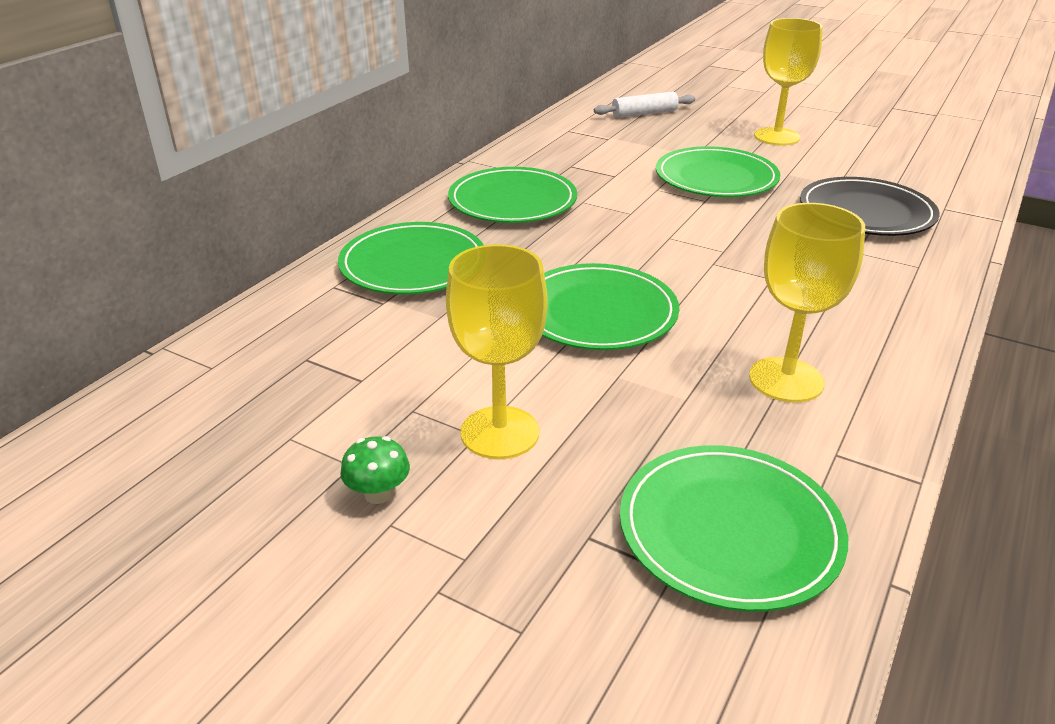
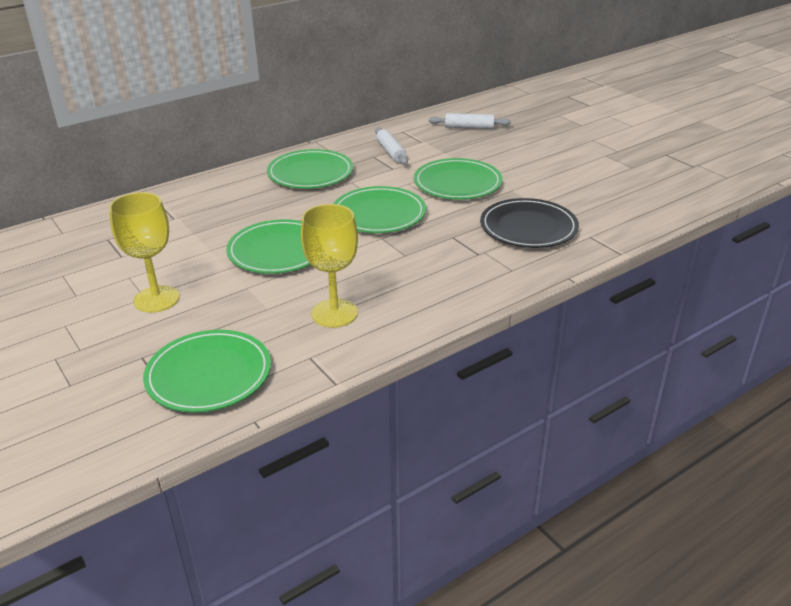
camera: 25 degrees right, 0 degrees up
(378, 493) = (74, 311): green mushroom -> none
(413, 264) = (212, 200): green plate -> green plate (379, 214)
(586, 157) = (391, 152): none -> white rolling pin
(776, 137) = (541, 161): yellow goblet -> none

